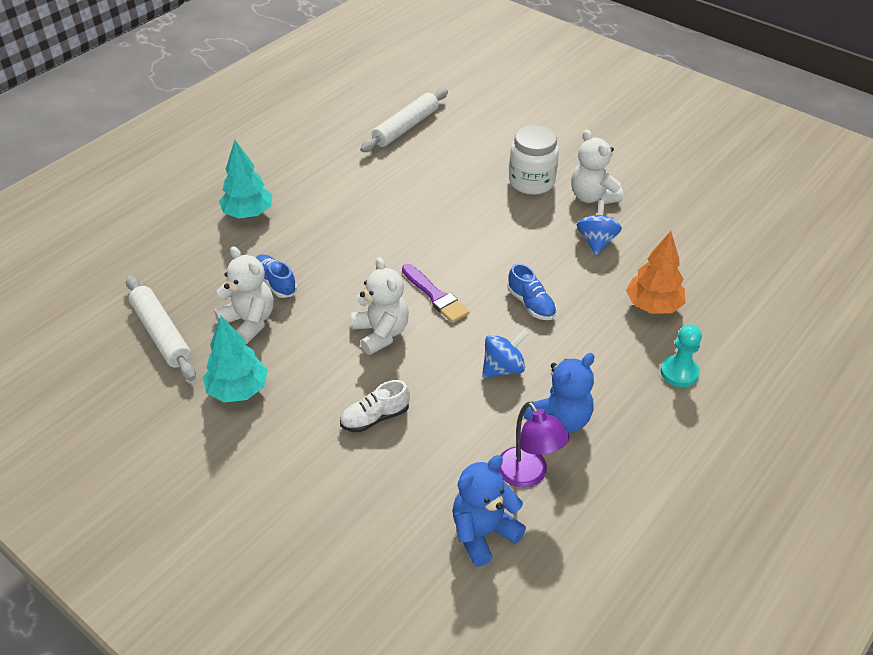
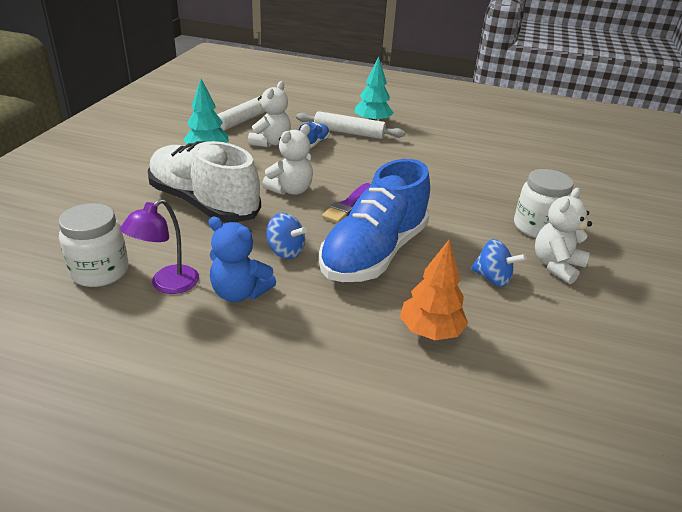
camera: 65 degrees right, 10 degrees down
(375, 418) = (203, 203): white shoe -> white shoe, size x2.47
(406, 127) = (532, 158): white rolling pin -> white rolling pin (349, 133)
(483, 533) = (100, 272): blue teddy bear -> white jar
(531, 304) = (374, 253): blue shoe -> blue shoe, size x2.47
(596, 241) = (492, 278): blue spinning top -> blue spinning top turned 45 degrees clockwise
(679, 372) = (343, 365): turquoise pawn -> none

